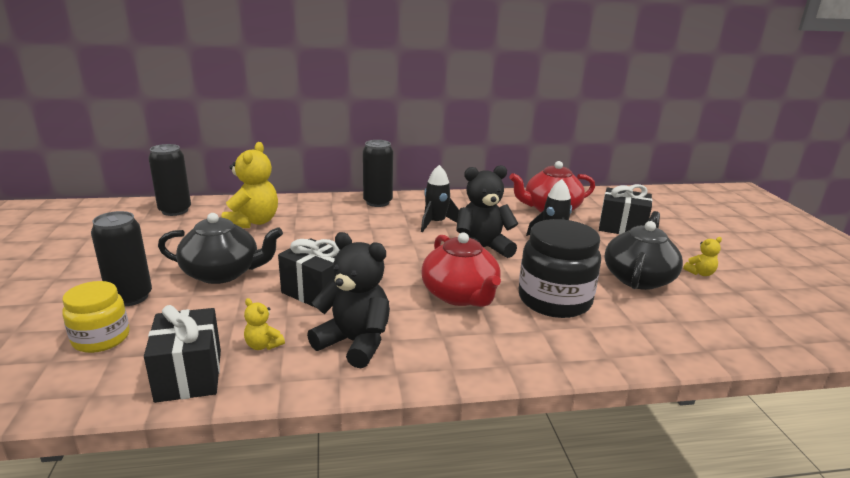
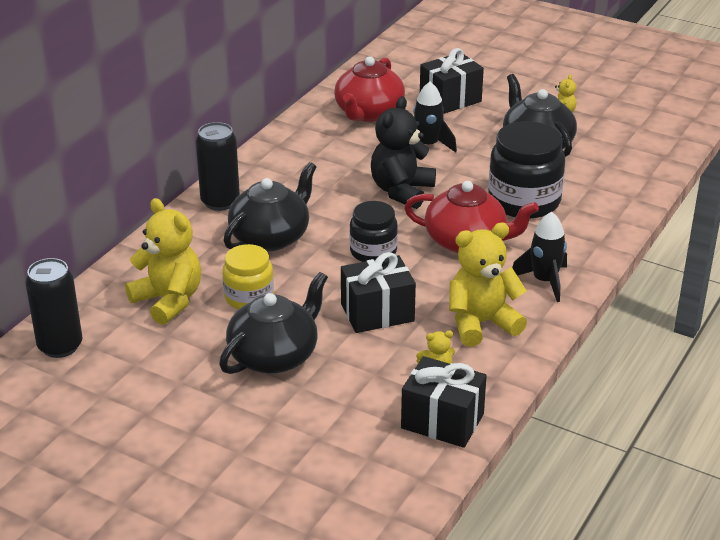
camera: 50 degrees left, 10 degrees up
(101, 338) = (329, 458): yellow jar -> yellow jar (249, 297)
(130, 297) = (263, 425): black can -> none
(355, 343) = (481, 323): black teddy bear -> yellow teddy bear
(361, 227) = (271, 237): none -> black teapot
(392, 264) = (373, 252): none -> black jar
(436, 223) = (317, 190): black rocket -> black rocket (544, 281)

